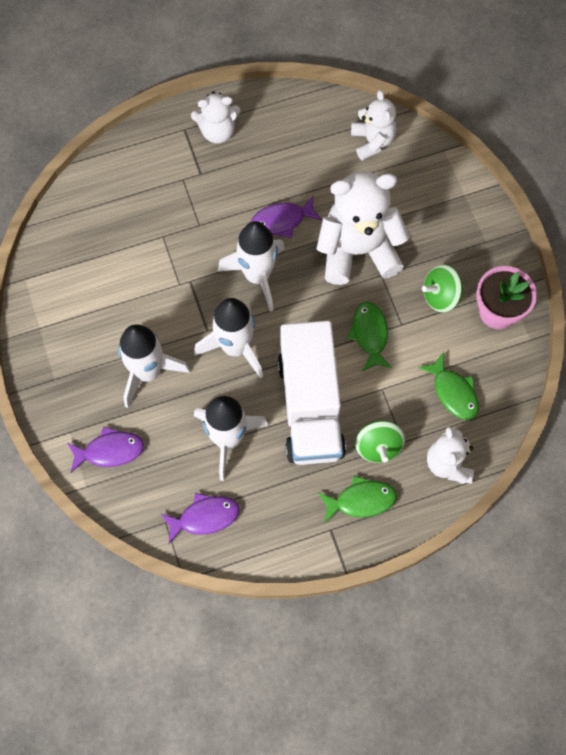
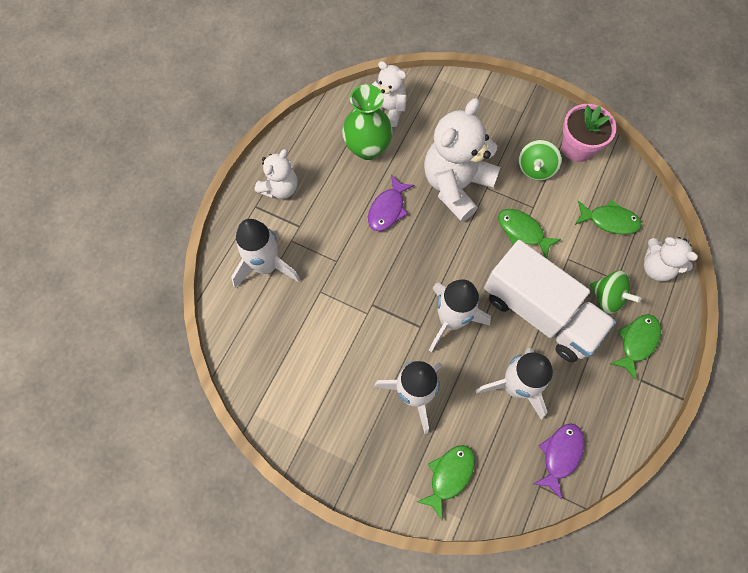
camera: 45 degrees left, 0 degrees up
(110, 451) = (449, 476): purple fish -> green fish
(257, 276) = (412, 259): white rocket -> white rocket (266, 266)
(320, 159) = (367, 148): none -> green vase

